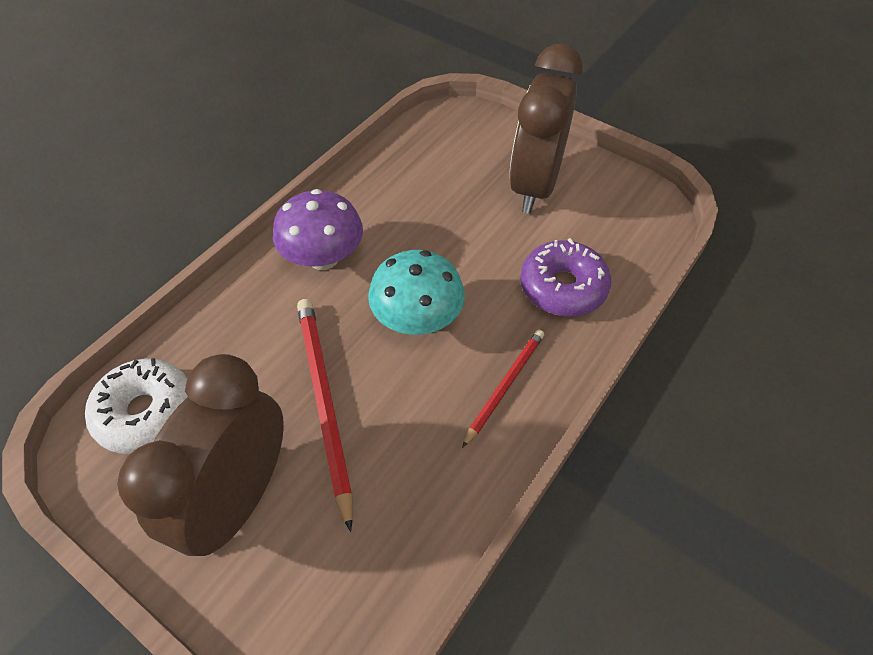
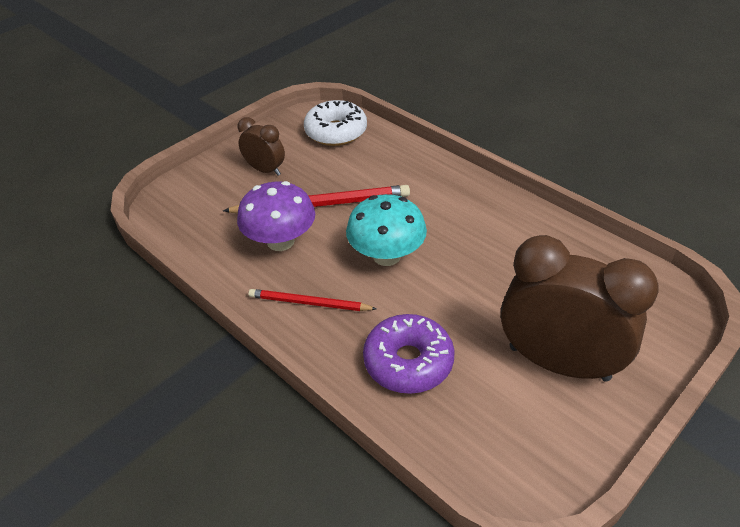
camera: 100 degrees right, 10 degrees down
(238, 499) = (265, 170): brown clock -> brown clock, size x0.50
(323, 258) = (459, 204): purple mushroom -> purple mushroom (280, 241)
(505, 386) = (309, 303): red pencil -> red pencil turned 150 degrees clockwise

